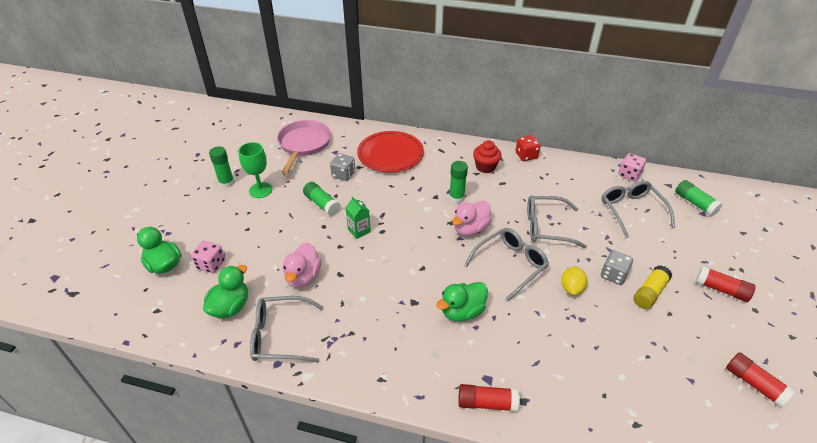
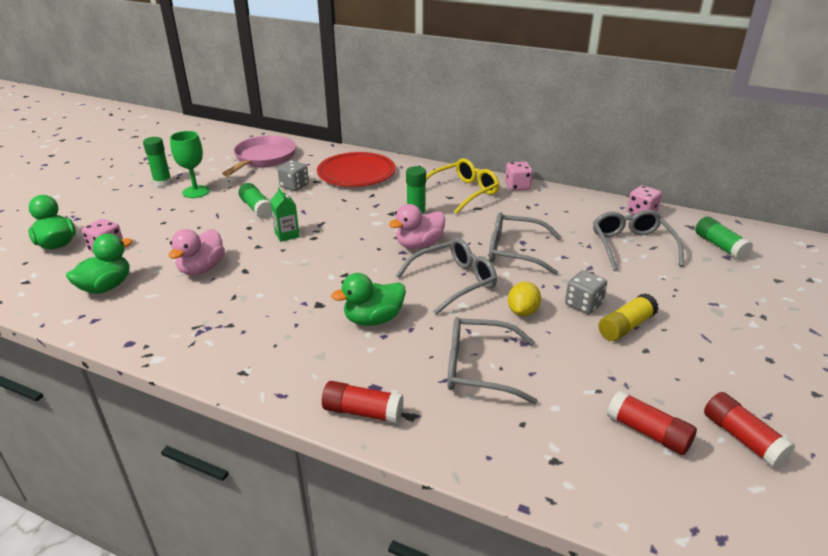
camera: 10 degrees right, 10 degrees down
(280, 336) = (147, 318): grey glasses -> grey glasses (479, 368)
(485, 167) = (463, 192): red cupcake -> yellow glasses
(526, 155) = (517, 186): red dice -> pink dice
(721, 289) = (727, 333): red glue stick -> red glue stick (648, 432)

